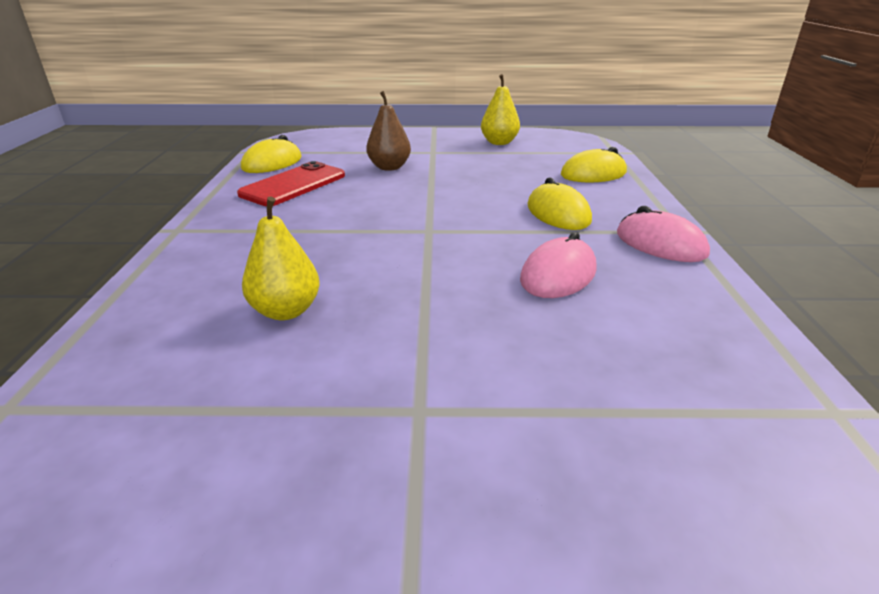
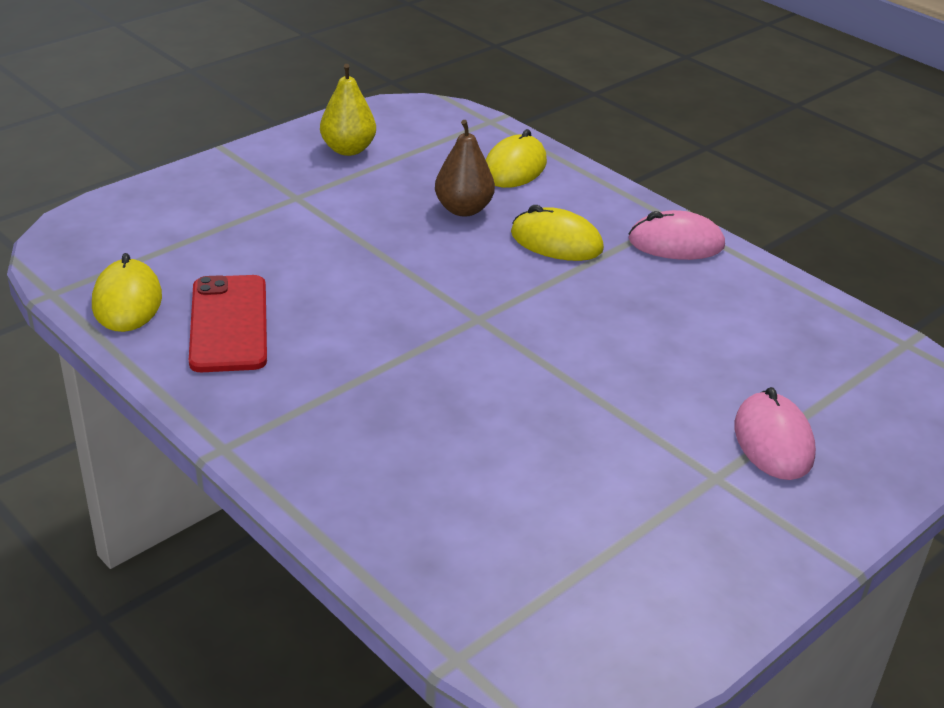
camera: 45 degrees left, 5 degrees up
(286, 311) = (507, 464): yellow pear -> none
(389, 167) = (291, 246): brown pear -> brown pear (463, 209)
(558, 275) = (647, 315): pink mouse -> pink mouse (773, 441)

